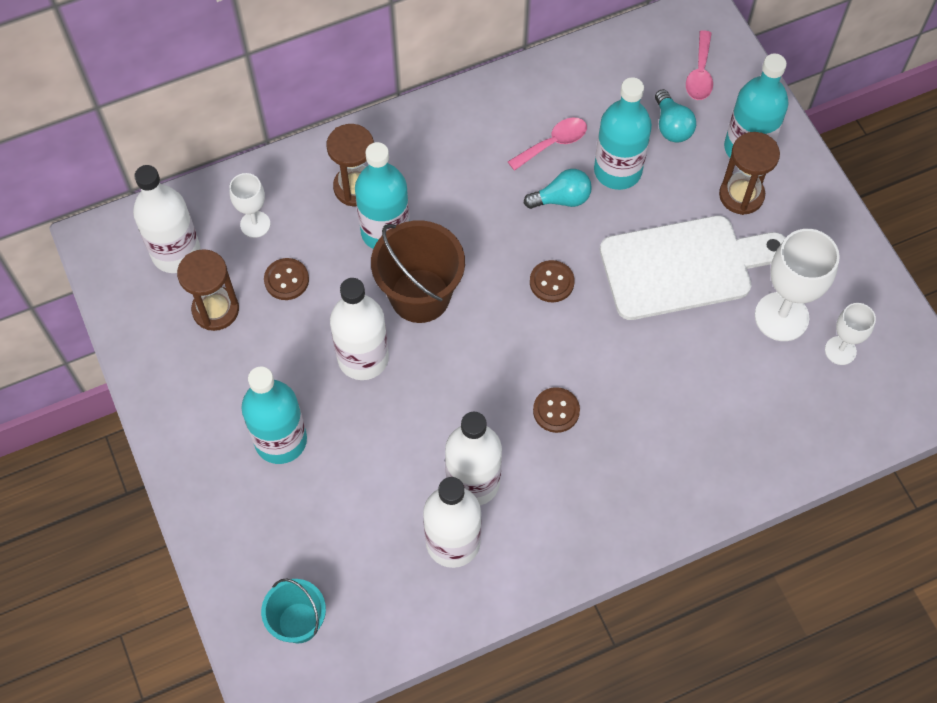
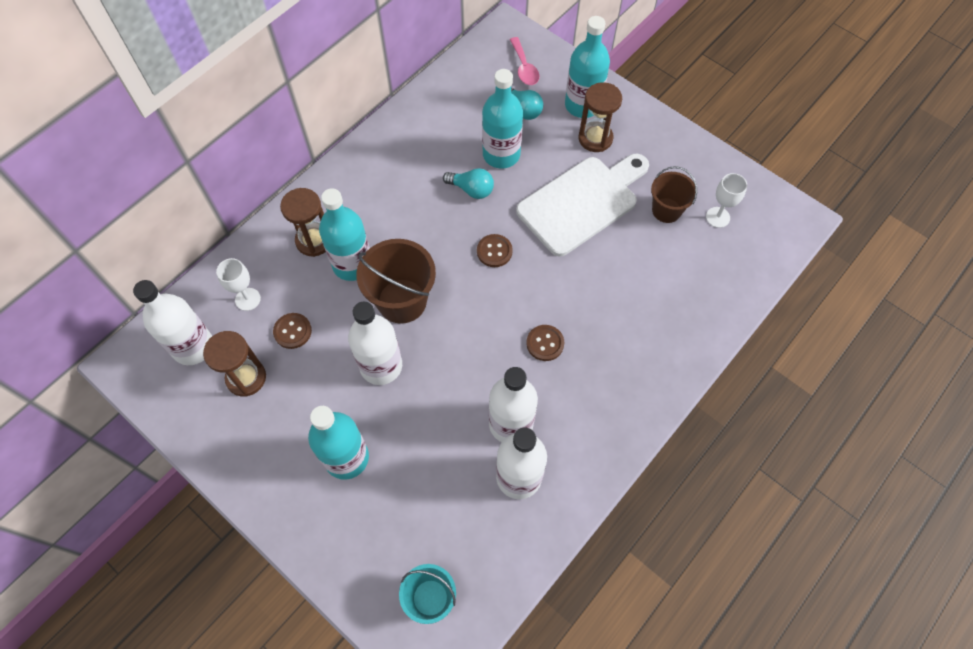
camera: 25 degrees left, 0 degrees up
(553, 143) = (446, 153): pink spoon -> none
(561, 199) = (471, 189): turquoise light bulb -> turquoise light bulb turned 60 degrees clockwise
(781, 317) = (666, 210): white goblet -> brown bucket

